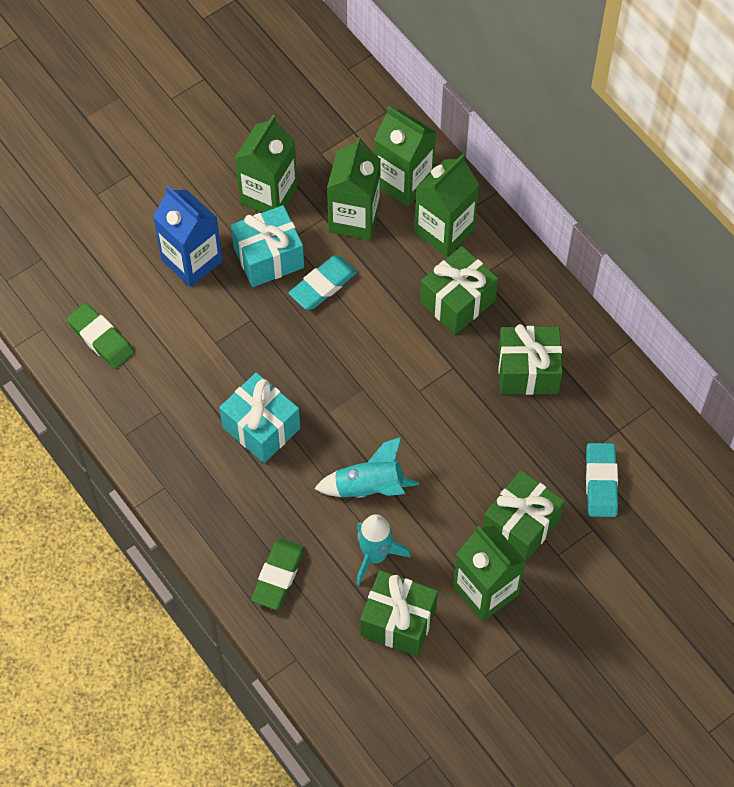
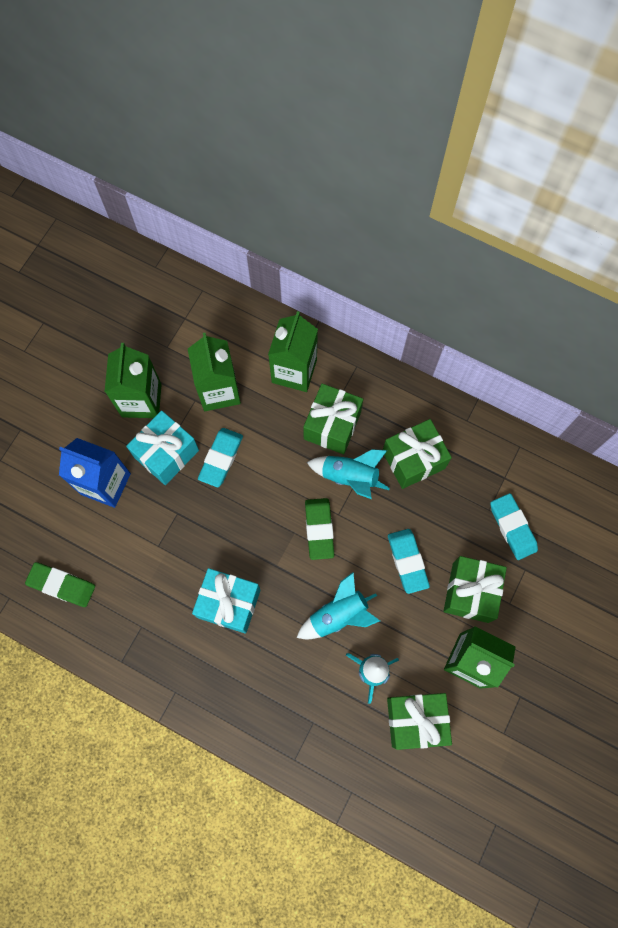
camera: 25 degrees left, 10 degrees up
(278, 576) = (303, 726): green eraser -> green eraser (319, 529)
(403, 181) = (243, 343): green carton -> none
(450, 359) = (349, 477): none -> turquoise rocket
(469, 467) = (407, 561): none -> turquoise eraser

